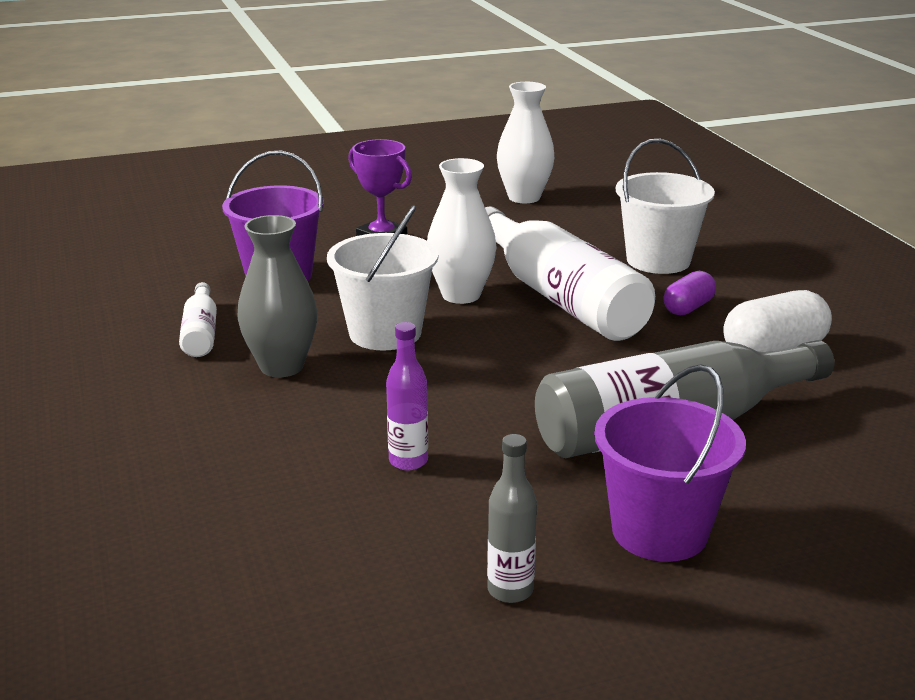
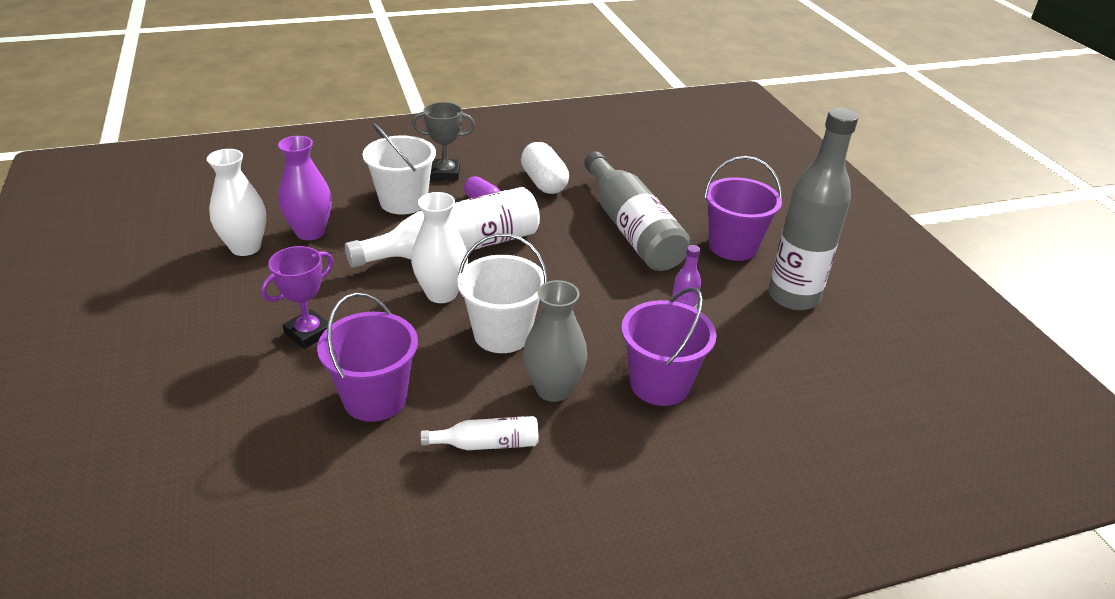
camera: 90 degrees left, 10 degrees up
(283, 439) = (660, 384): none -> purple bucket
(510, 590) = (793, 297): grey bottle -> grey bottle, size x2.18
(565, 221) = (310, 232): none -> purple vase
(749, 280) = (445, 173): none -> grey trophy

